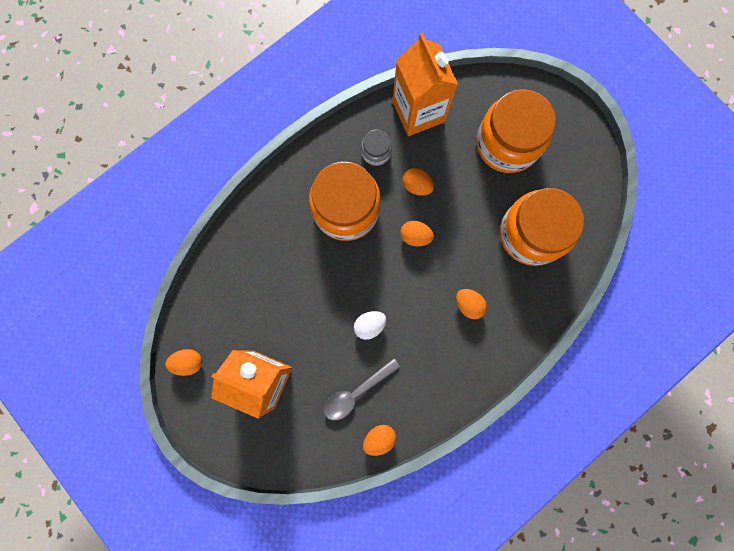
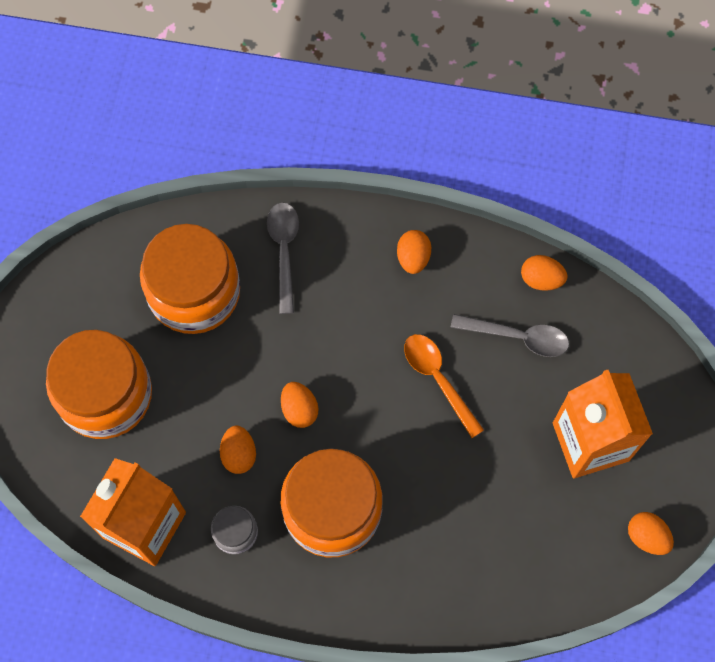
camera: 130 degrees left, 10 degrees down
(369, 325) = (438, 379): white egg -> orange spoon
(468, 305) = (328, 297): orange egg -> orange egg (413, 258)
(517, 303) = (284, 251): none -> grey spoon

